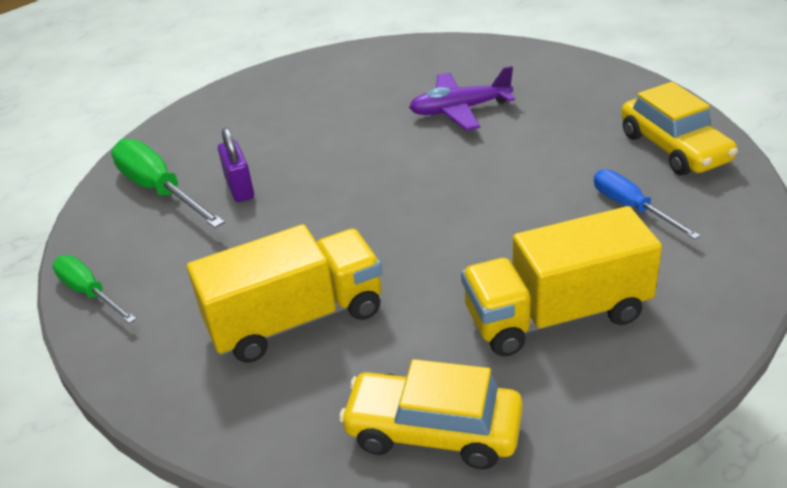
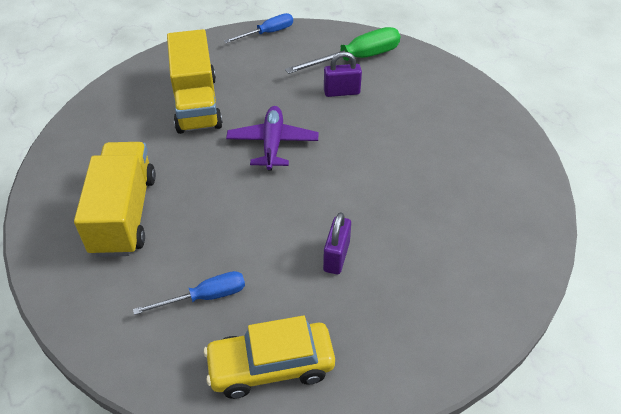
camera: 100 degrees right, 10 degrees up
(89, 293) = (267, 33): green screwdriver -> blue screwdriver
(433, 431) = (80, 141): yellow car -> none
(460, 110) = (402, 227): purple plane -> purple plane (272, 143)
(521, 139) = (336, 256): none -> purple padlock

